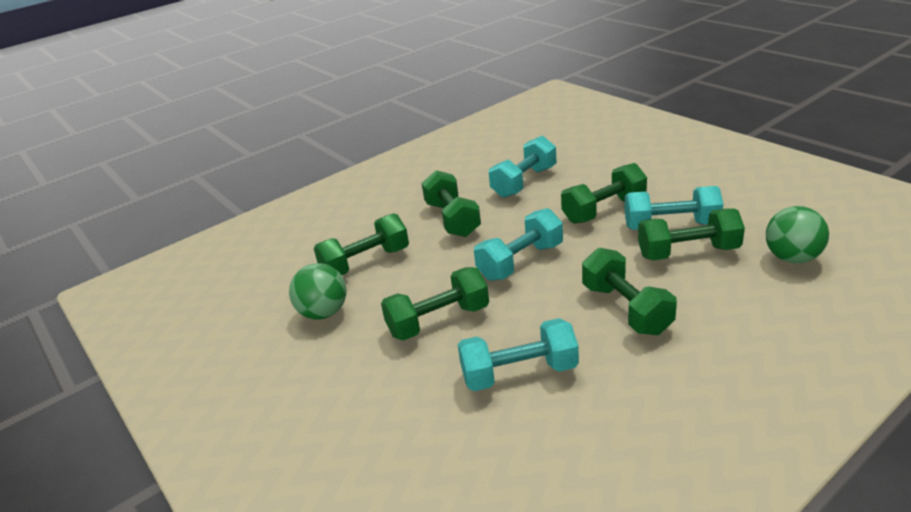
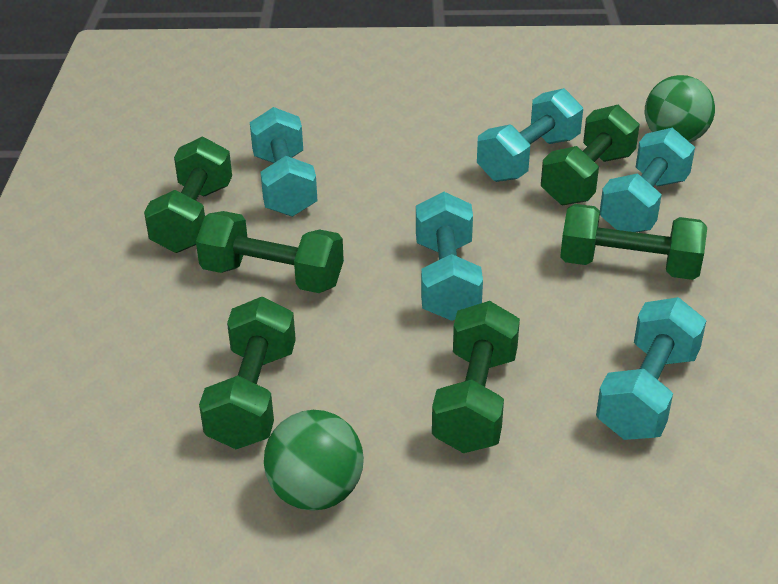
camera: 55 degrees left, 5 degrees up
(604, 210) = (435, 175): green dumbbell -> green dumbbell (193, 218)
(697, 283) = (643, 205): none -> turquoise dumbbell

